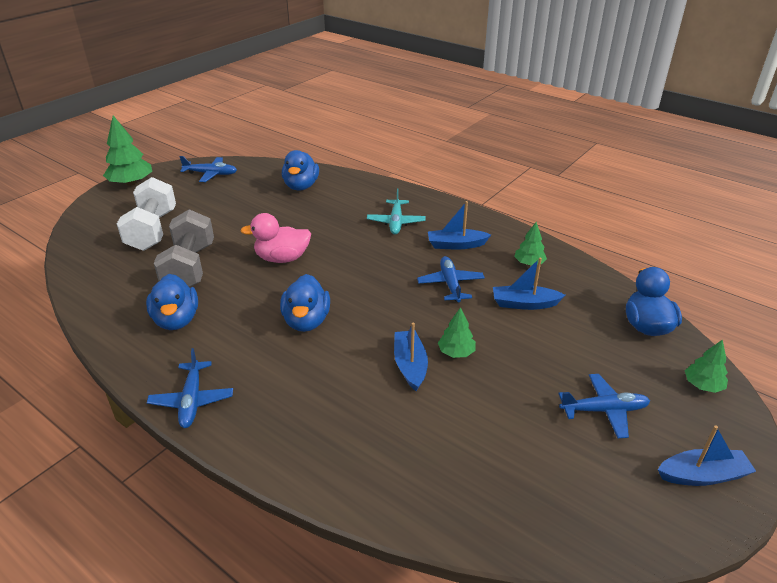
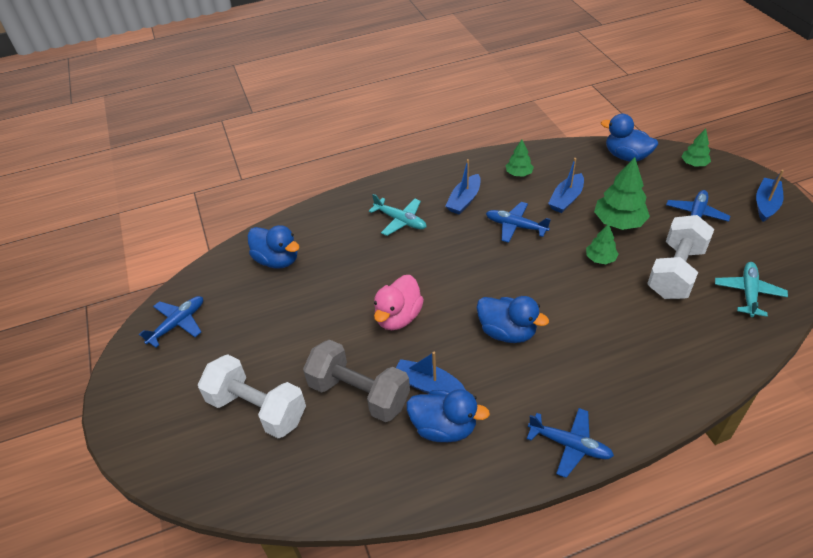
camera: 55 degrees left, 10 degrees up
(131, 183) = (124, 404): green tree -> green tree (619, 222)
(410, 365) = (601, 290): blue boat -> blue boat (427, 385)
(488, 416) = (675, 272): none -> white dumbbell
(509, 493) = (748, 293): none -> turquoise plane

